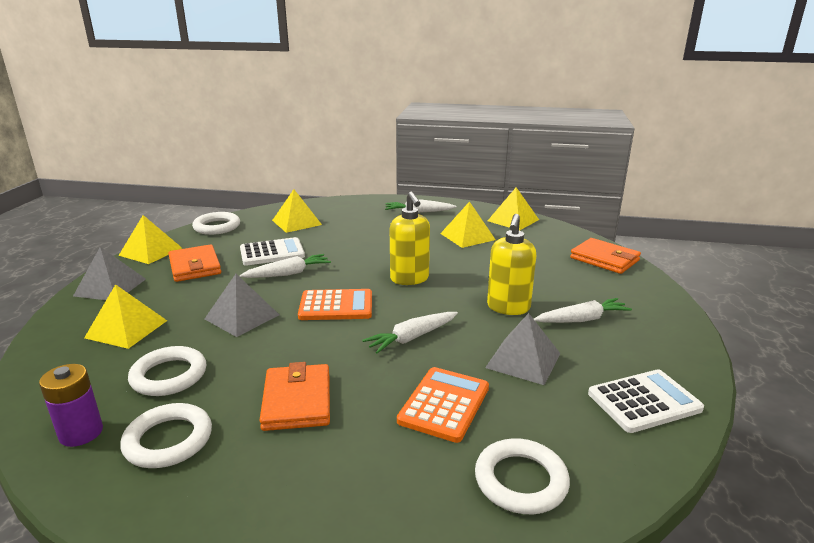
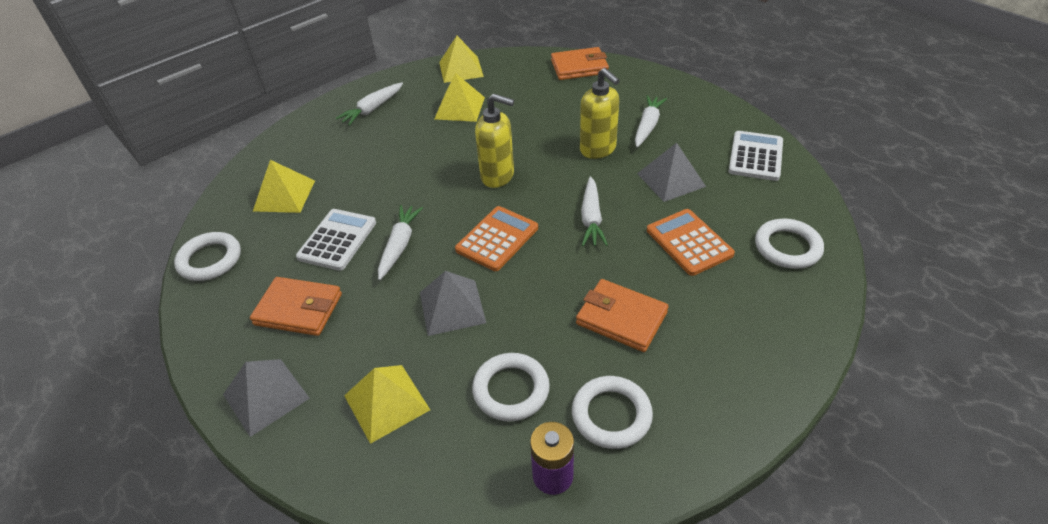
camera: 50 degrees left, 20 degrees up
(150, 251) = (207, 337): yellow pyramid -> none

